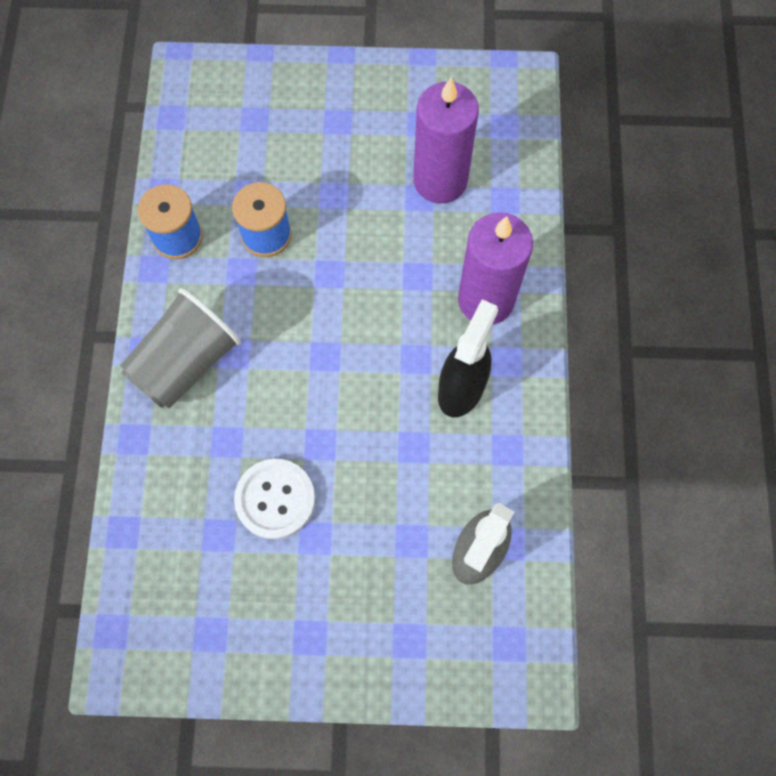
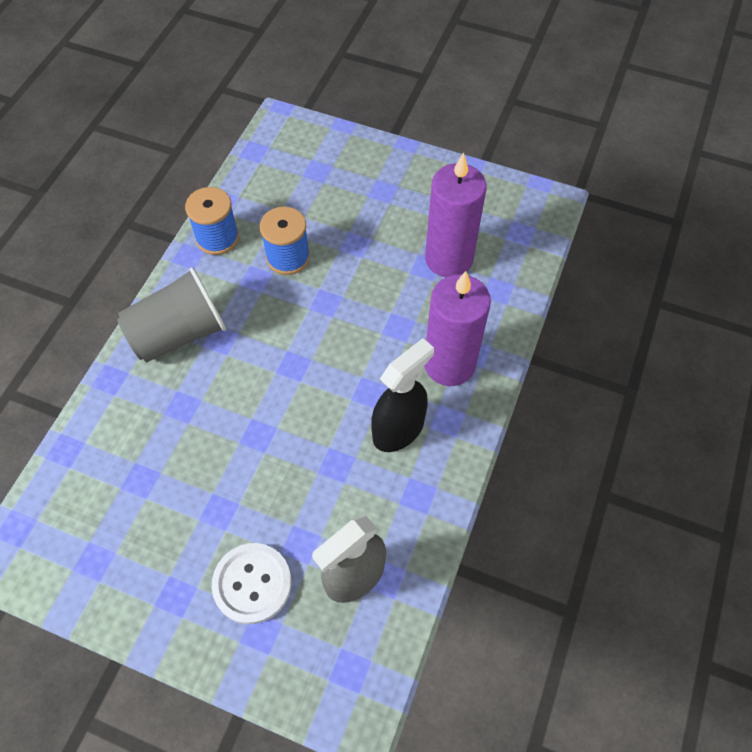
camera: 20 degrees right, 10 degrees down
(275, 499) = (200, 467): white button -> white button (252, 583)

